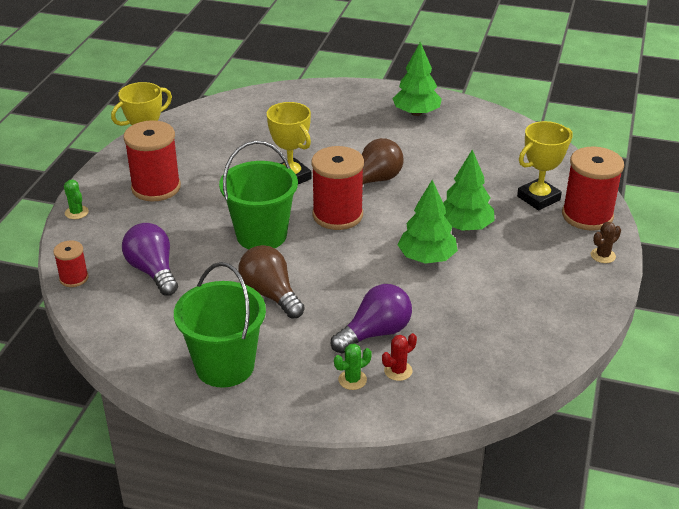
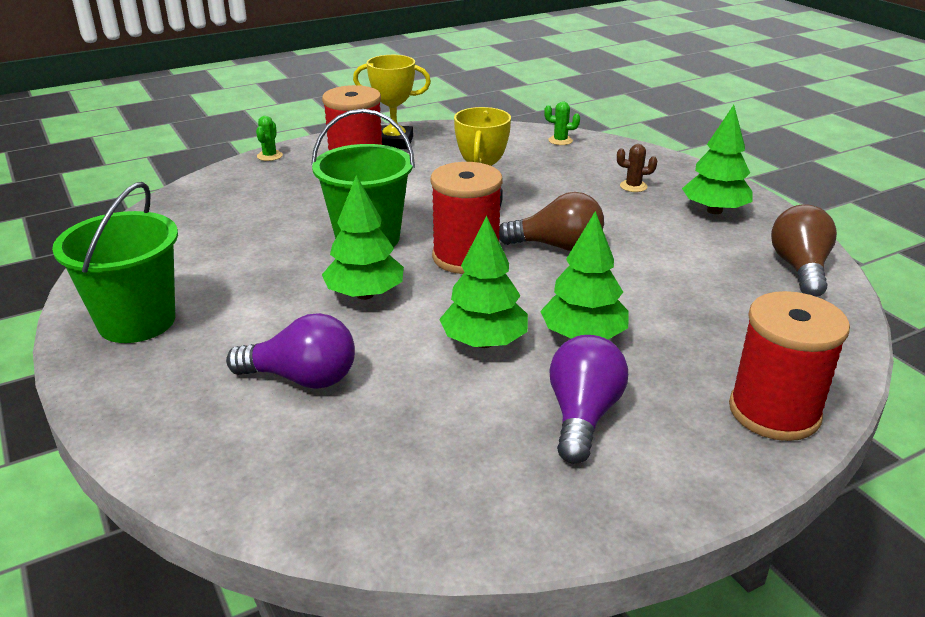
camera: 45 degrees right, 5 degrees down
(74, 278) = (179, 196): red spool -> none
(153, 271) = (236, 220): purple light bulb -> purple light bulb (582, 415)
(270, 294) = (283, 288): brown light bulb -> brown light bulb (799, 268)
(323, 270) = (365, 295): none -> green tree
(352, 380) = (200, 406): green cactus -> green cactus (560, 140)
(398, 371) = (253, 428): red cactus -> none
(538, 198) = (732, 357): yellow trophy -> none
(603, 255) = (719, 471): brown cactus -> brown cactus (633, 186)

